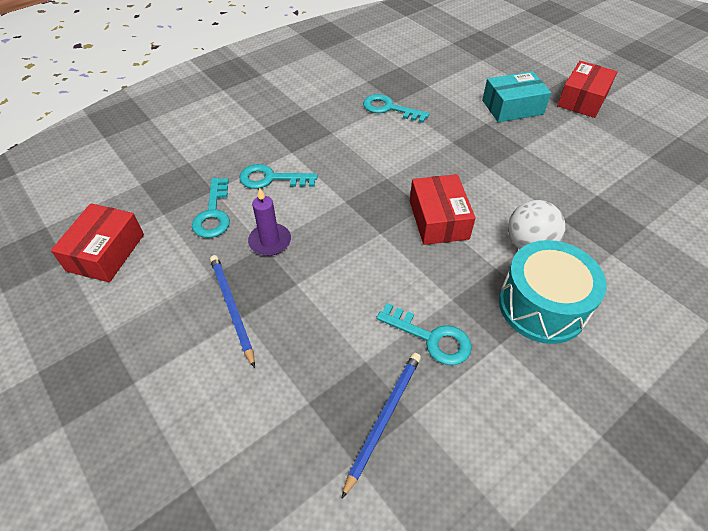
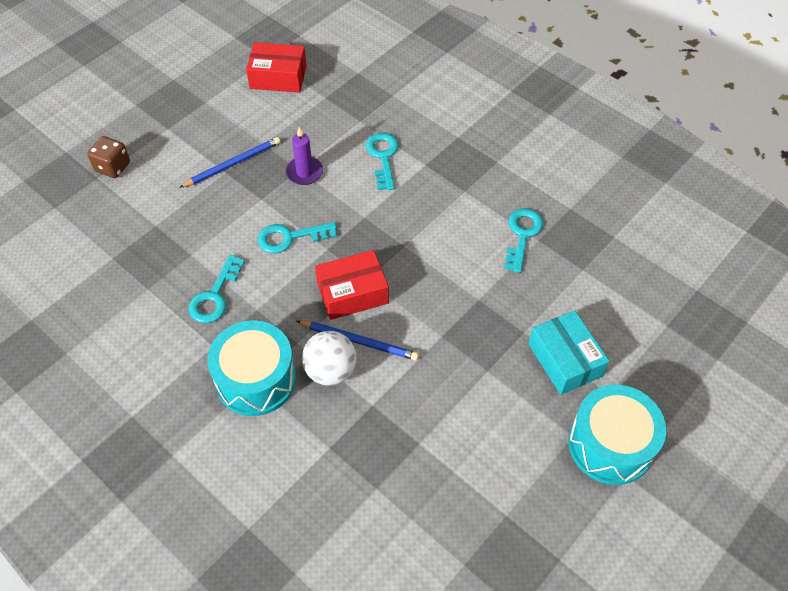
camera: 80 degrees right, 5 degrees up
(180, 461) = (113, 167): none -> brown dice
(213, 214) = (330, 128): turquoise key -> turquoise key (290, 238)
(384, 418) = (143, 271): blue pencil -> blue pencil (359, 341)
(582, 99) = (610, 444): red box -> turquoise drum

